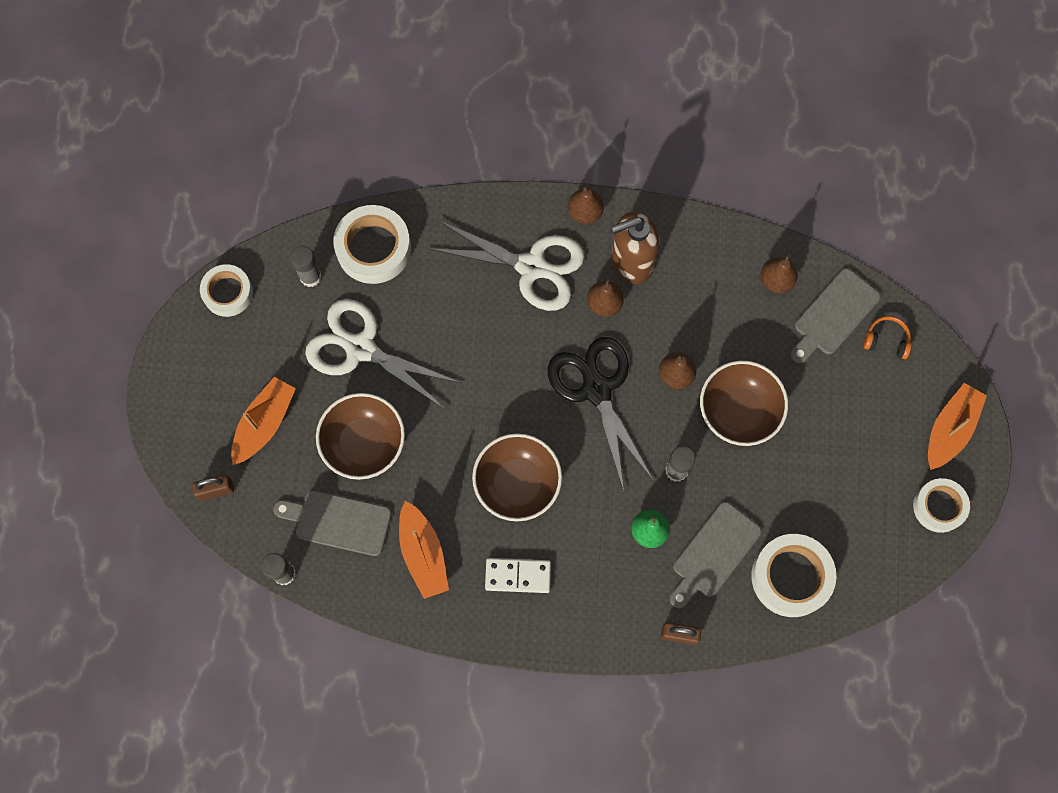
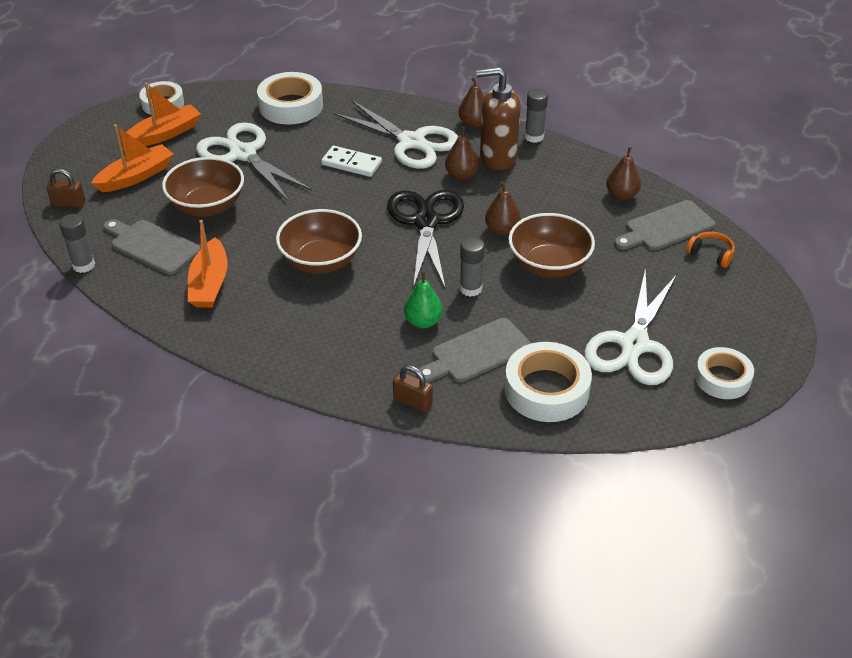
camera: 20 degrees right, 30 degrees down
(310, 276) = (231, 109): grey glue stick -> grey glue stick (534, 137)
(518, 576) = (284, 320): white domino -> white domino (351, 164)
(850, 491) = (634, 344): none -> white scissors
(950, 429) = (753, 327): orange boat -> orange boat (165, 134)

